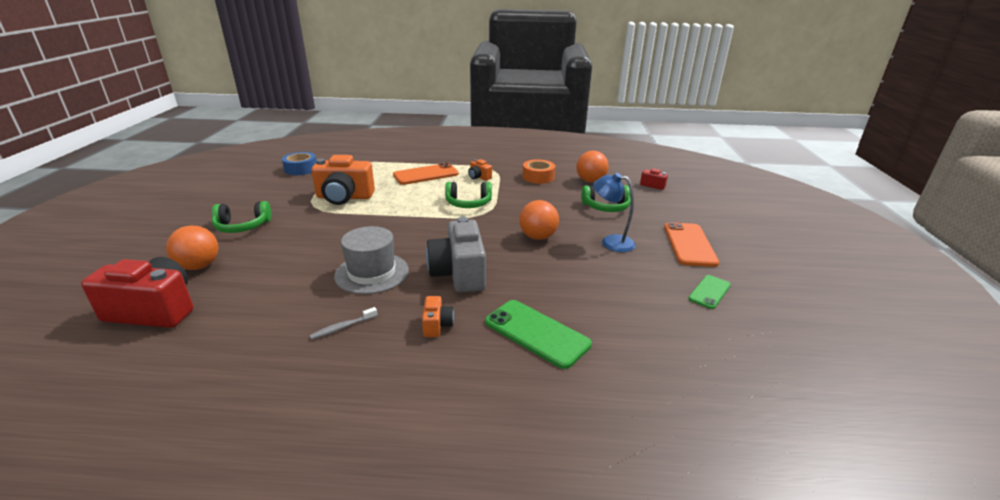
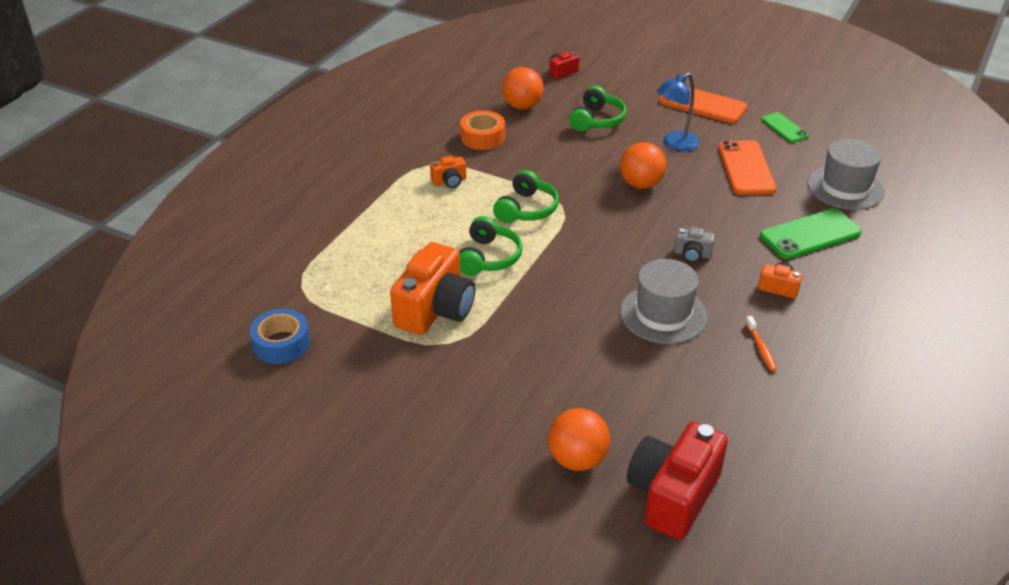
camera: 65 degrees left, 10 degrees up
(242, 226) = (475, 417): green headphones -> green headphones (488, 258)
(342, 327) = (761, 348): grey toothbrush -> orange toothbrush
(426, 175) = (406, 223): orange phone -> orange phone (746, 168)
(459, 273) = (692, 254): grey camera -> grey camera, size x0.47
(644, 346) = (845, 187): none -> grey hat

